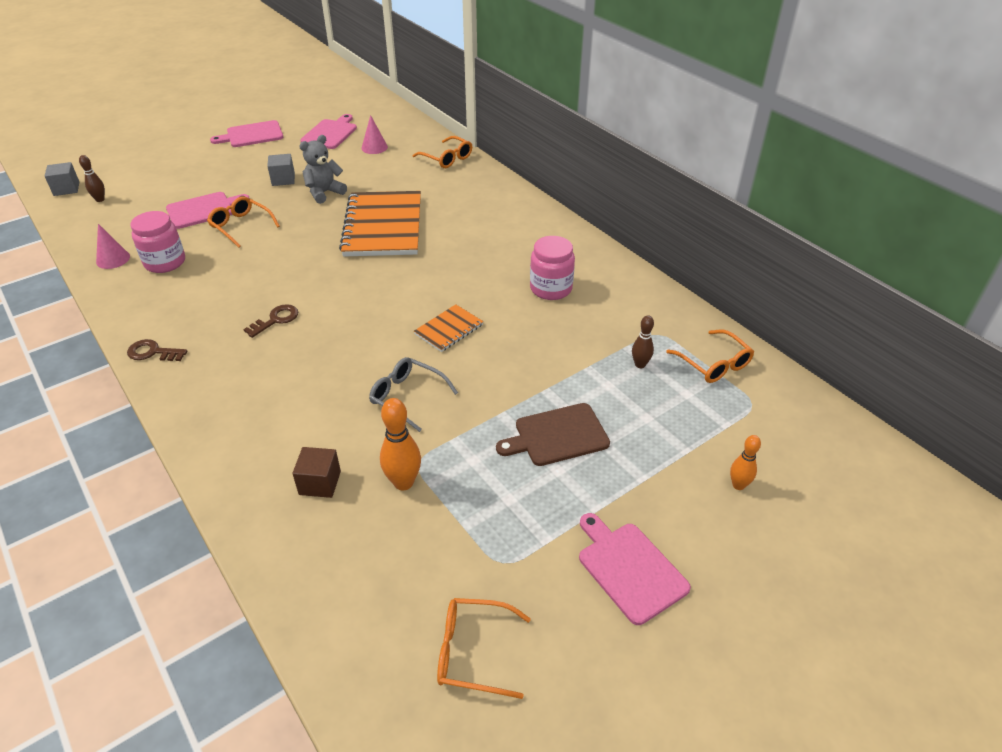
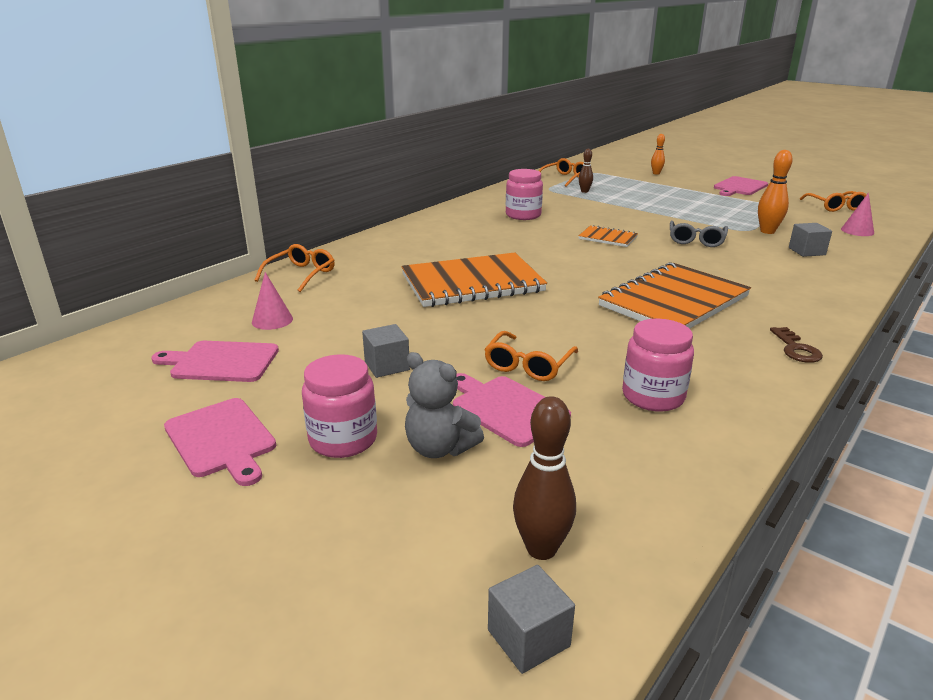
camera: 105 degrees left, 15 degrees down
(100, 199) = (541, 549): brown bowling pin -> brown bowling pin, size x1.61
(113, 259) = (689, 446): pink cone -> pink cone (857, 231)
(222, 162) = (343, 439): none -> pink jar
(276, 320) = (674, 301): brown key -> orange notebook
(320, 483) = (806, 251): brown cube -> grey cube
(324, 193) = (413, 328): grey teddy bear -> grey teddy bear (439, 448)
(557, 435) = (673, 203): brown cutting board -> none

